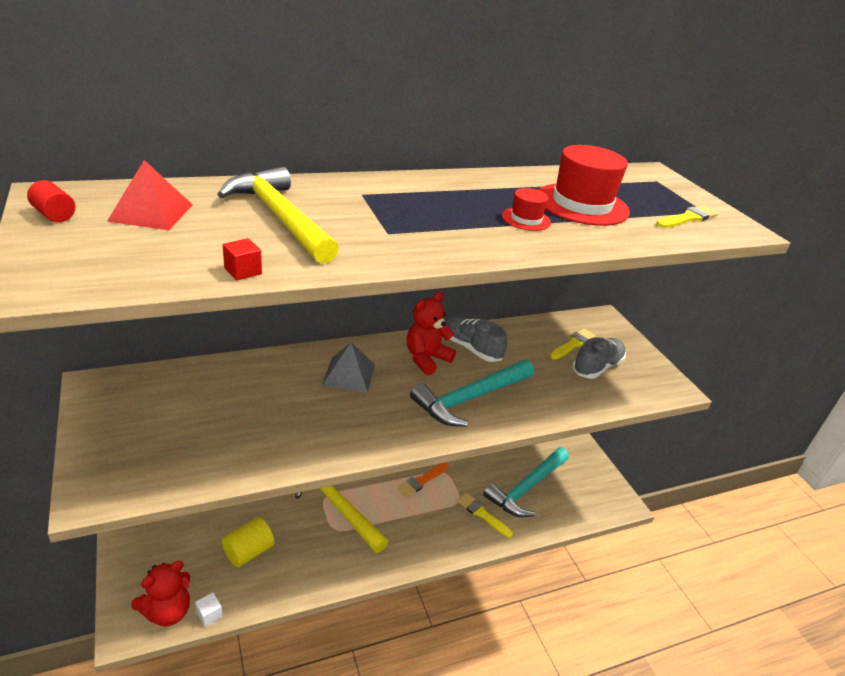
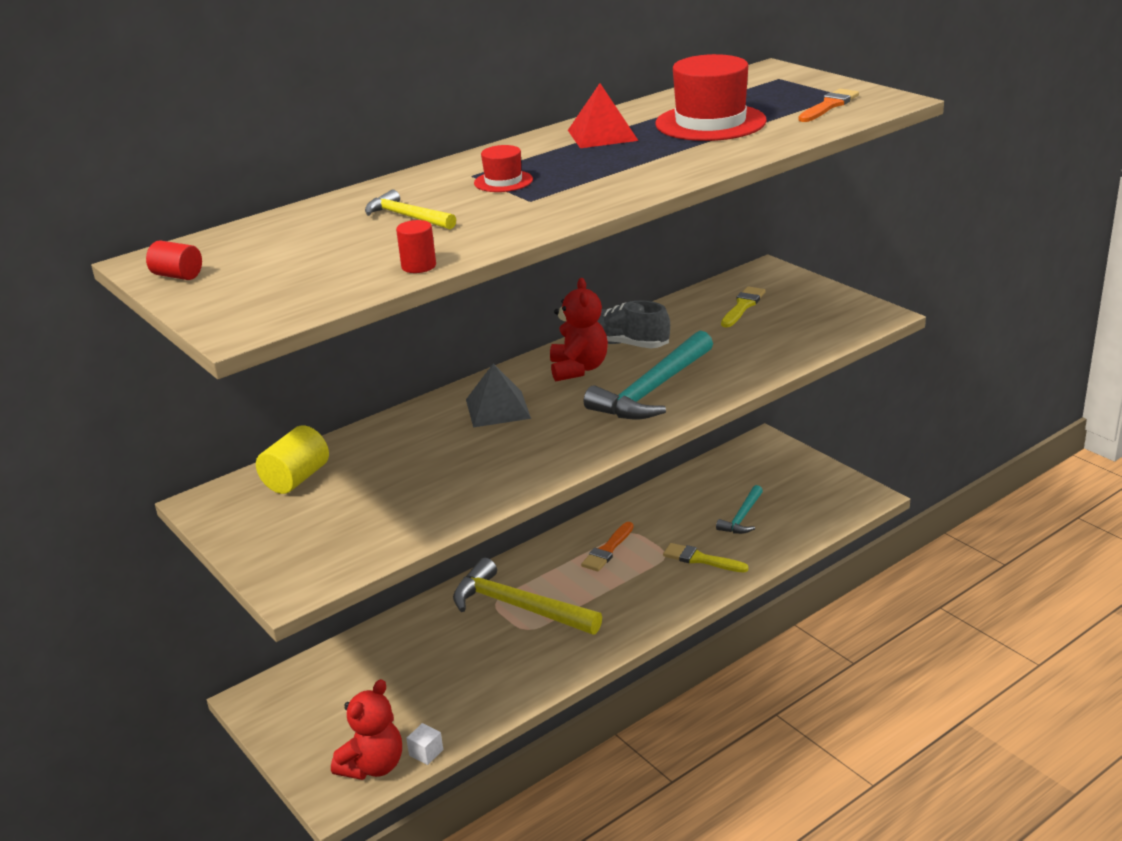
camera: 10 degrees left, 5 degrees down
(151, 212) = (272, 248): red pyramid -> red pyramid (602, 135)
(243, 271) = (418, 266): red cube -> red cylinder
(248, 551) = (434, 683): yellow cylinder -> yellow cylinder (296, 479)
(279, 217) = (407, 217): yellow hammer -> yellow hammer, size x0.54
(426, 359) = (578, 369): red teddy bear -> red teddy bear turned 150 degrees clockwise
(526, 219) = (661, 151): red hat -> red hat (503, 181)
(526, 488) = (742, 517): turquoise hammer -> turquoise hammer, size x0.54
(597, 367) = (781, 320): grey shoe -> none
(688, 218) = (829, 106): yellow brush -> orange brush

